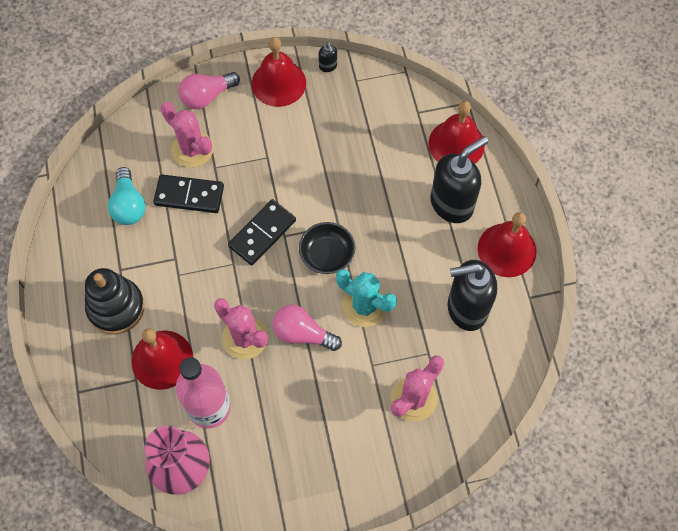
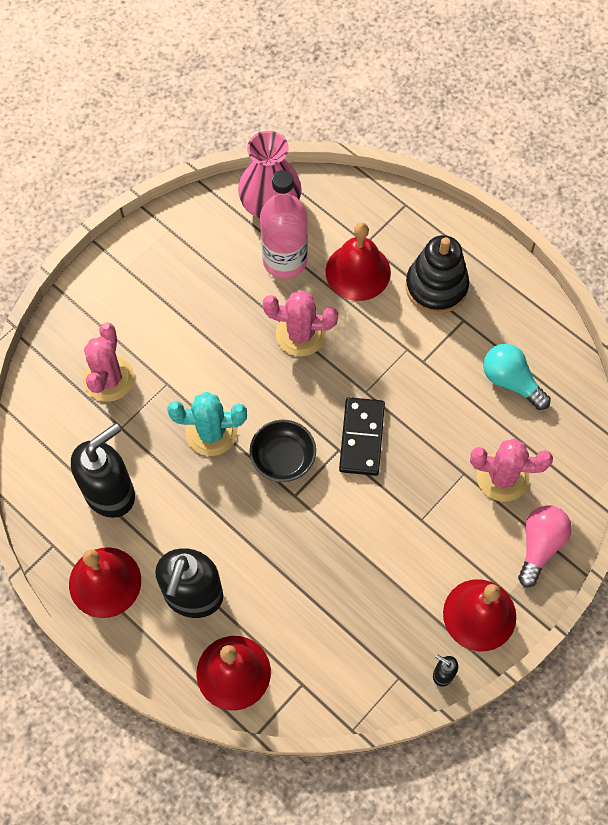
camera: 145 degrees right, 0 degrees up
(189, 195) = (463, 428): black domino -> none
(302, 334) = (251, 370): pink light bulb -> none

